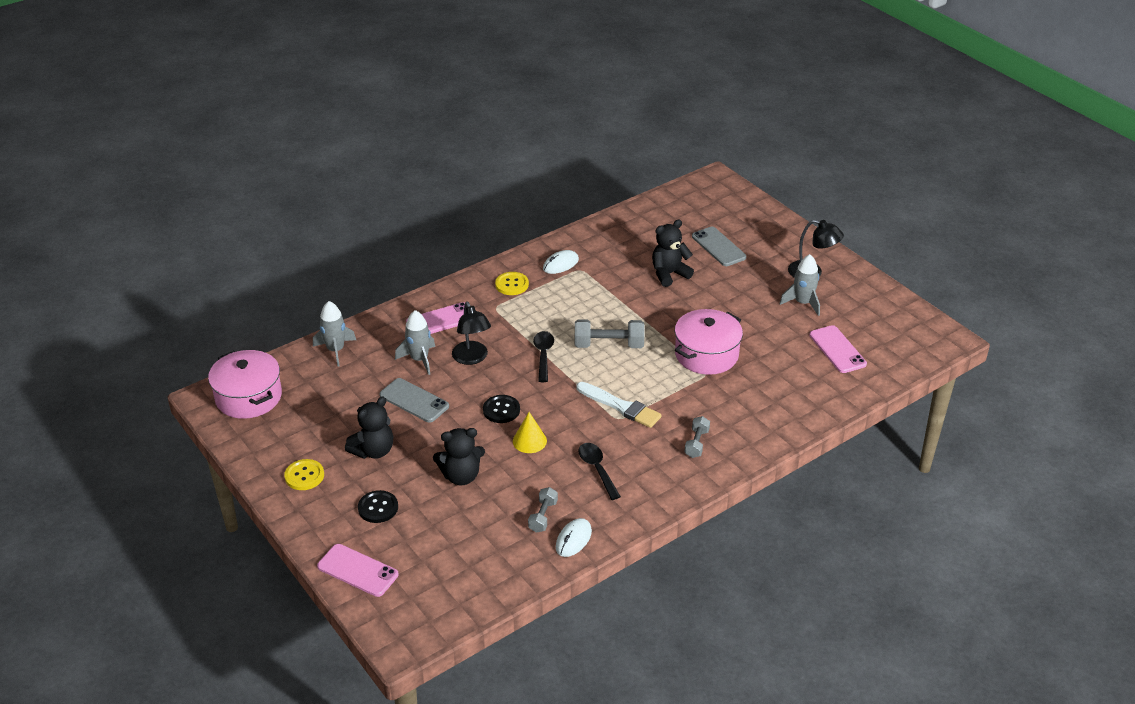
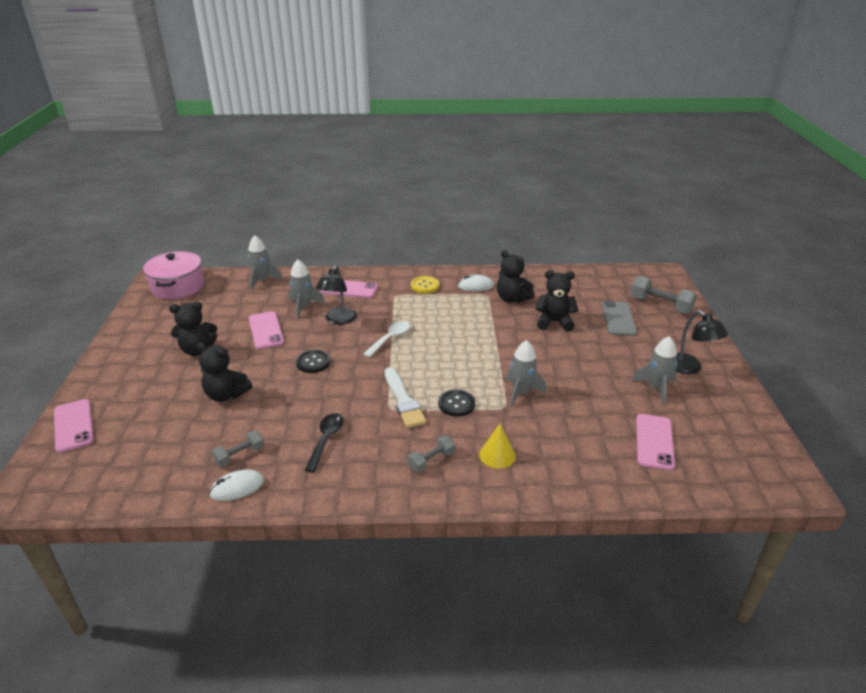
camera: 35 degrees right, 5 degrees down
(304, 476) = (138, 346): yellow button -> none
(378, 508) = (147, 389): black button -> black button (456, 404)
(414, 401) = (266, 330): grey phone -> pink phone
(529, 441) = (304, 393): yellow cone -> yellow cone (497, 455)
(543, 355) = (390, 338): black spoon -> white spoon
(608, 264) = (512, 299): none -> black teddy bear
(609, 345) = (448, 352): grey dumbbell -> grey dumbbell (660, 305)
(706, 354) = (521, 392): pink pot -> grey rocket

